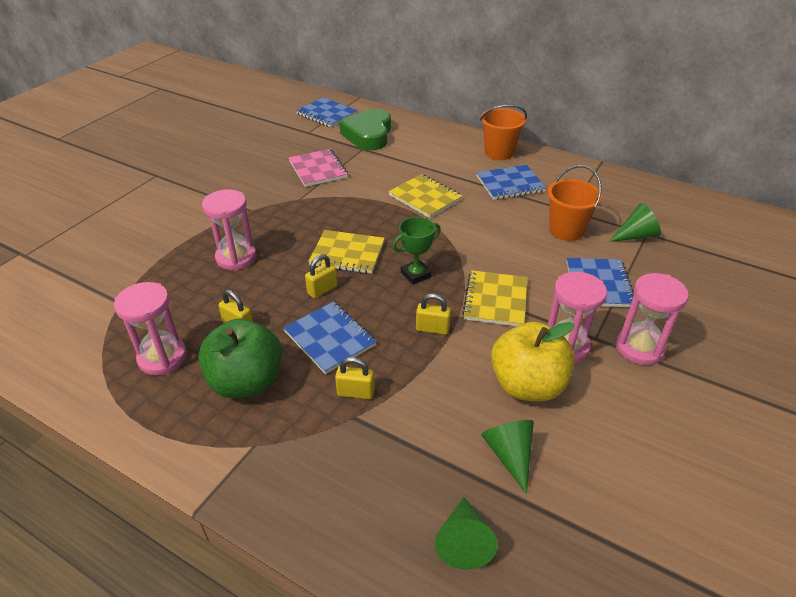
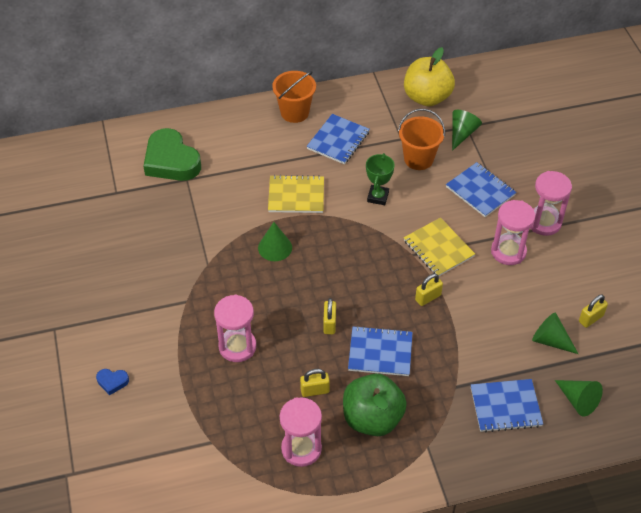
camera: 45 degrees left, 10 degrees up
(133, 223) = (112, 382): none -> blue heart
(318, 169) = (181, 226): pink notebook -> none
(326, 114) = (102, 161): blue notebook -> blue notebook (505, 406)
(347, 253) = (307, 284): yellow notebook -> none
(355, 392) = (438, 372): yellow padlock -> yellow padlock (591, 318)
(360, 217) = (275, 247): none -> green cone
(416, 275) = (371, 266): green trophy -> green trophy (378, 197)
(527, 385) = (516, 293): yellow apple -> yellow apple (427, 97)

